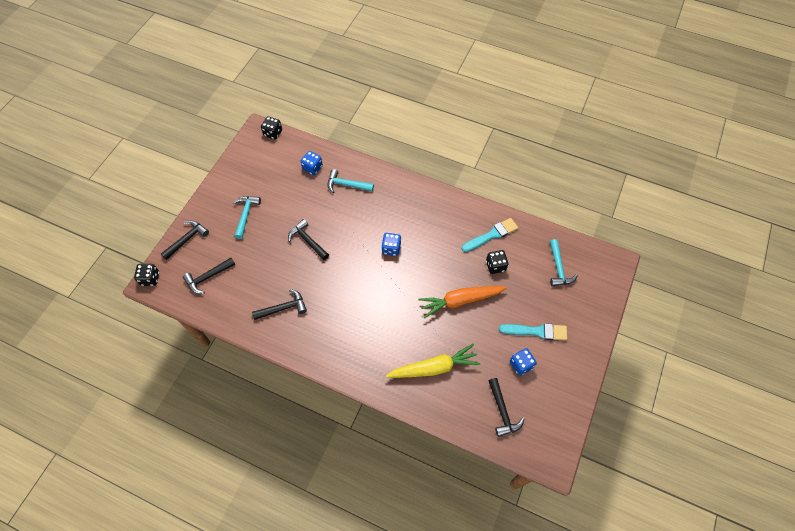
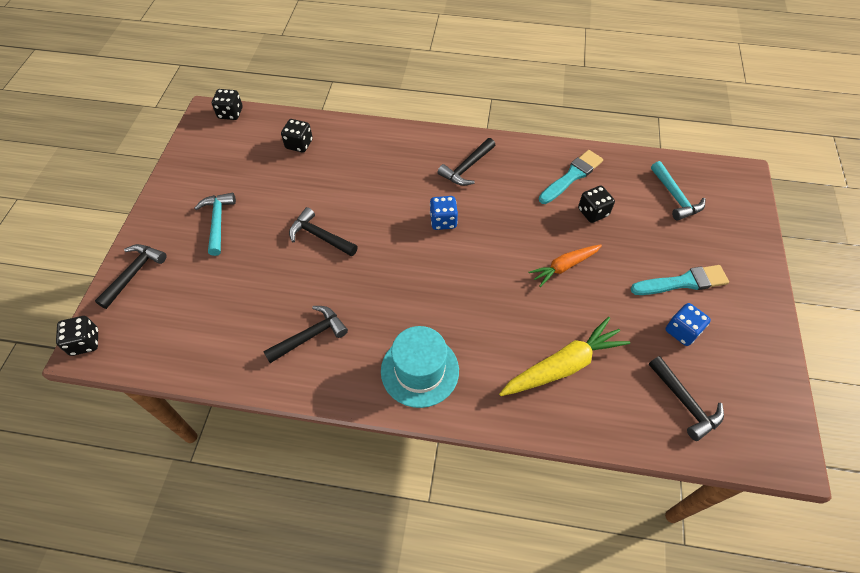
camera: 15 degrees left, 5 degrees down
(208, 277) = (179, 319): black hammer -> black hammer (466, 168)
(312, 168) = (299, 144): blue dice -> black dice
(343, 347) = (419, 370): none -> turquoise hat
(346, 185) = (353, 155): turquoise hammer -> none
(460, 301) = (564, 266): orange carrot -> orange carrot, size x0.64

